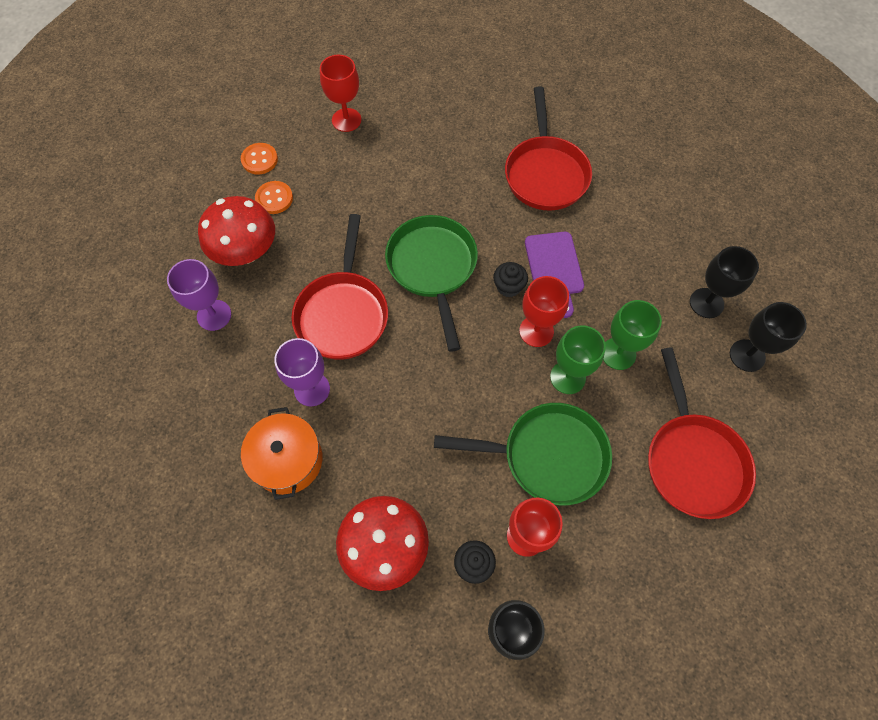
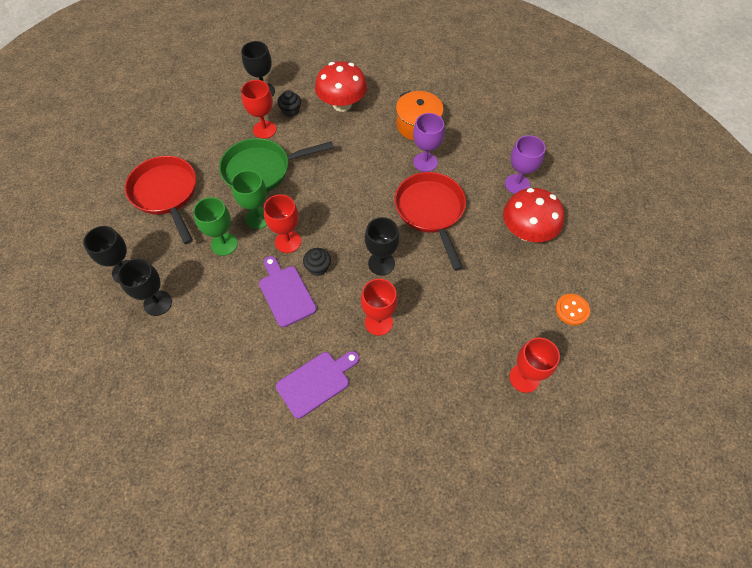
camera: 160 degrees right, 5 degrees down
(274, 198) = (535, 279): orange button -> none
(433, 268) = (381, 263): green pan -> black goblet
(462, 208) = (378, 322): none -> red goblet
(545, 173) = (316, 382): red pan -> purple cutting board

